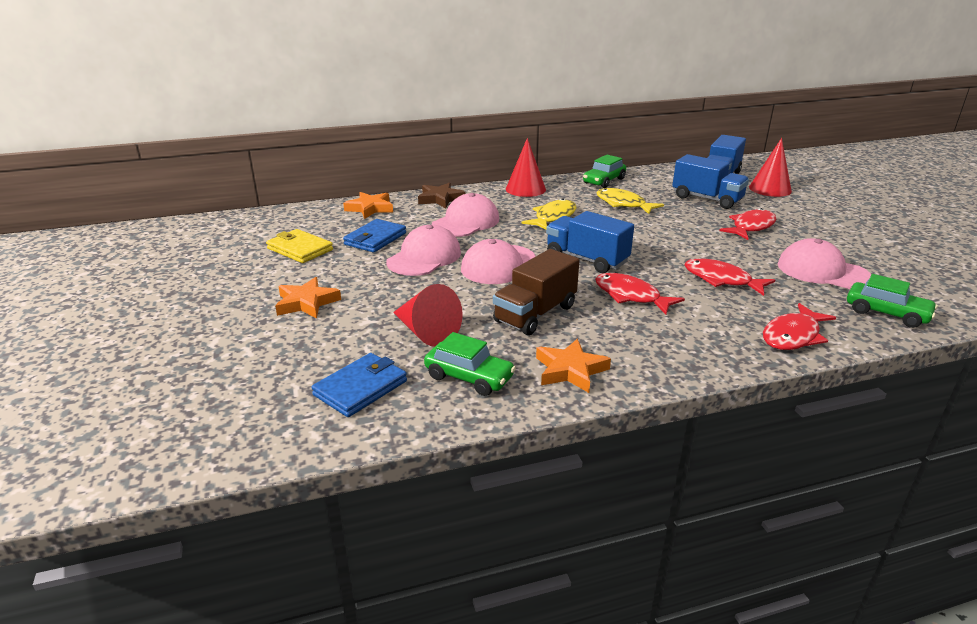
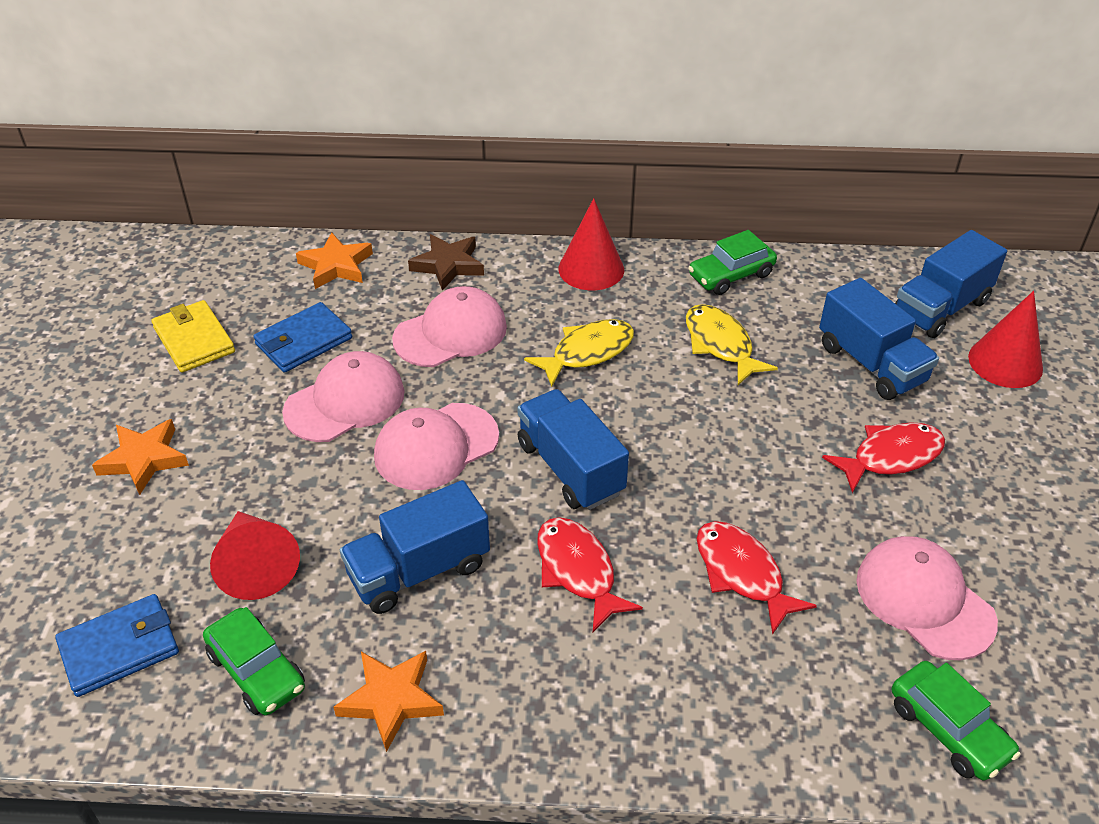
camera: 20 degrees right, 15 degrees up
(535, 314) = (419, 570): brown truck -> blue truck
(793, 336) = (755, 732): red fish -> none

